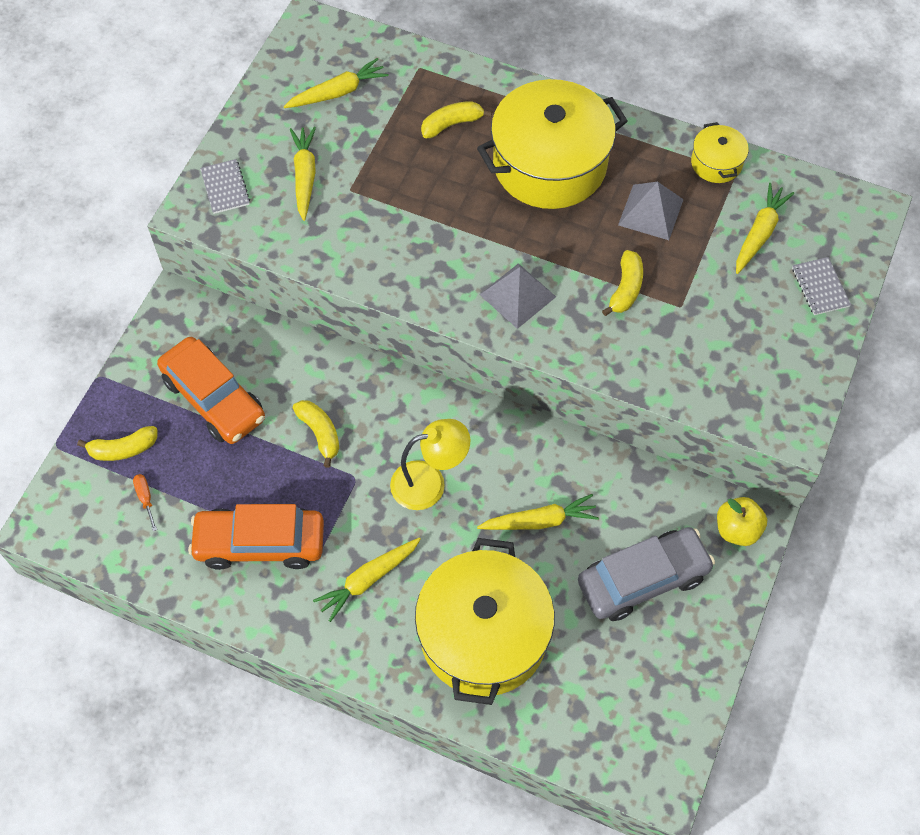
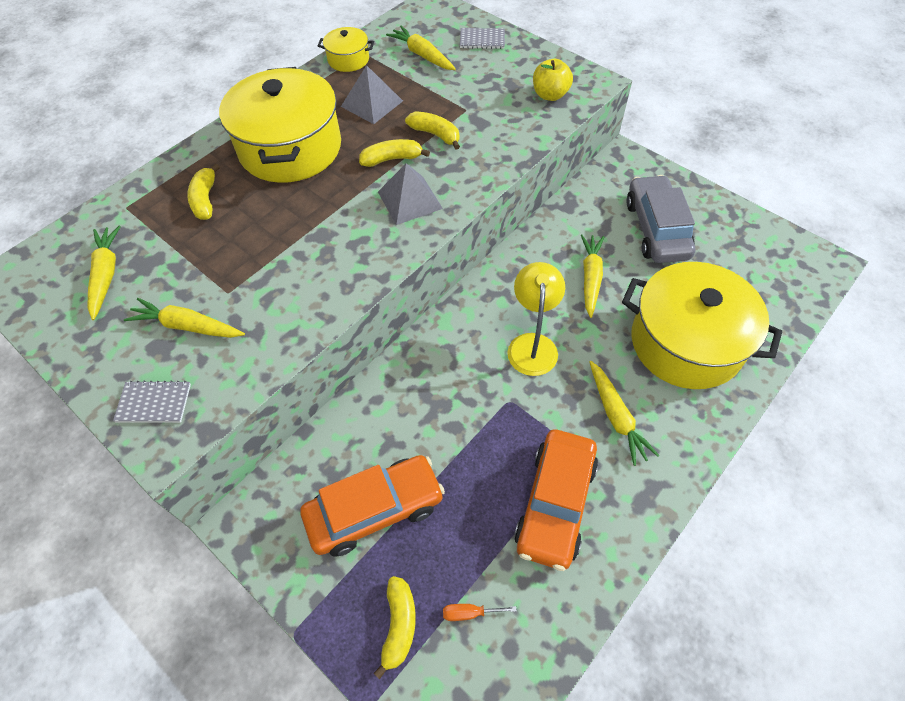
camera: 70 degrees left, 5 degrees down
(320, 433) = (452, 419): yellow banana -> yellow banana (392, 159)
(737, 529) = (628, 168): yellow apple -> yellow apple (550, 95)

